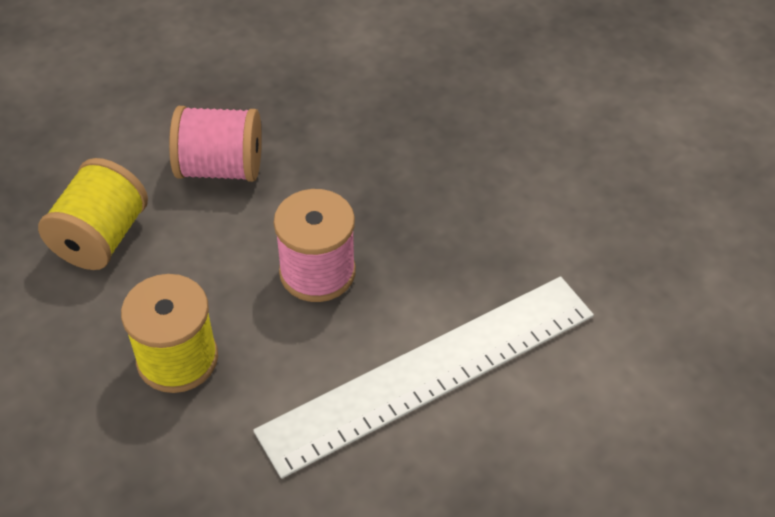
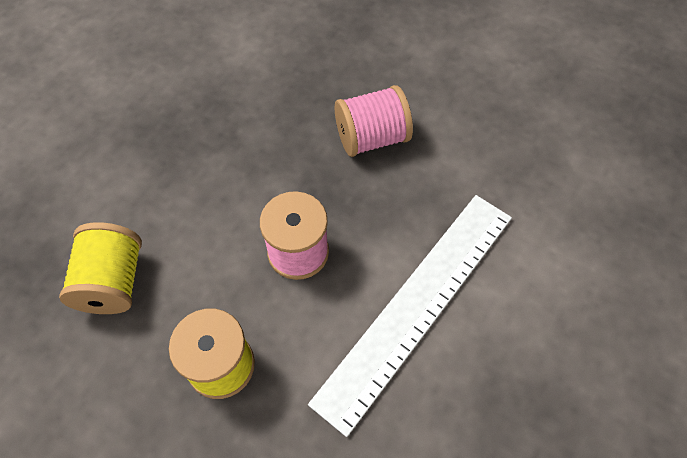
camera: 20 degrees left, 10 degrees up
(220, 168) = (184, 189): pink spool -> pink spool (371, 138)

